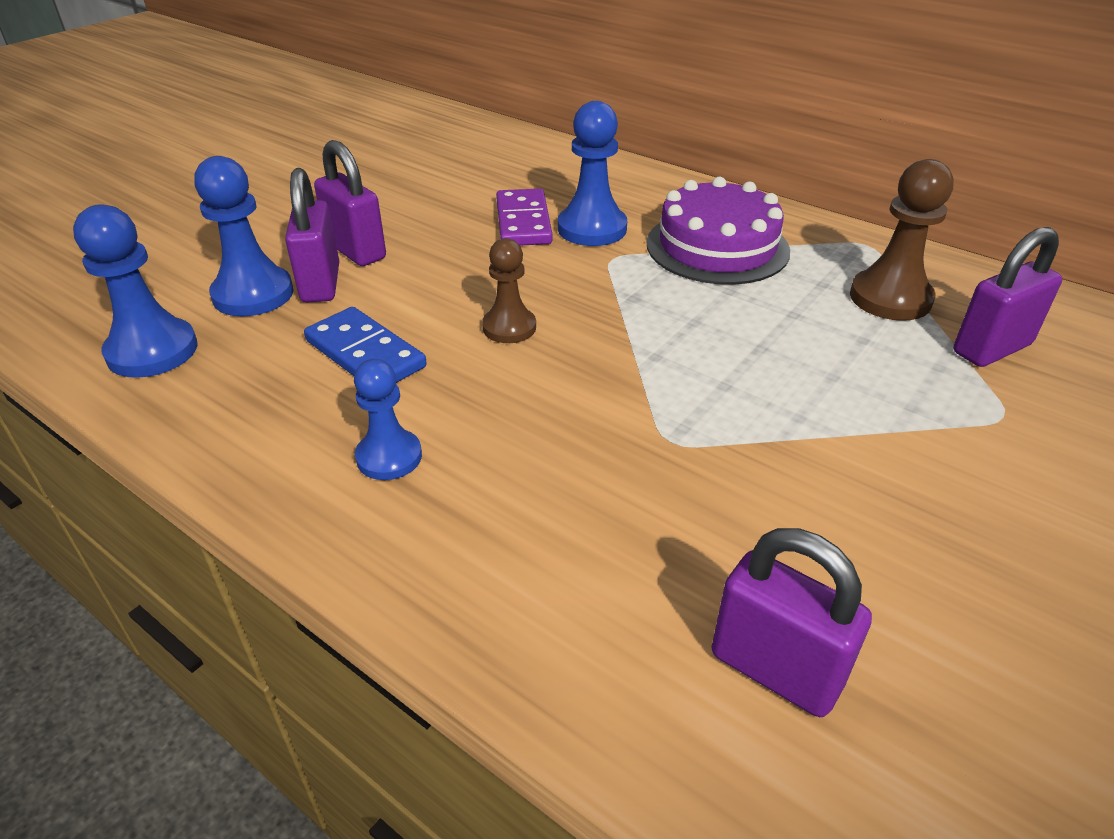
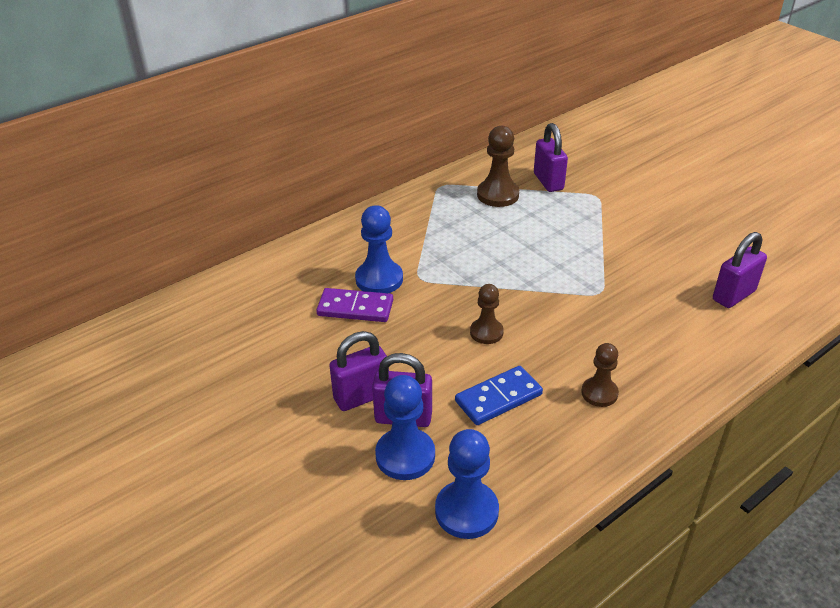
camera: 75 degrees left, 0 degrees up
(389, 457) = (599, 393): blue pawn -> brown pawn
(717, 247) = (423, 235): purple cake -> none

